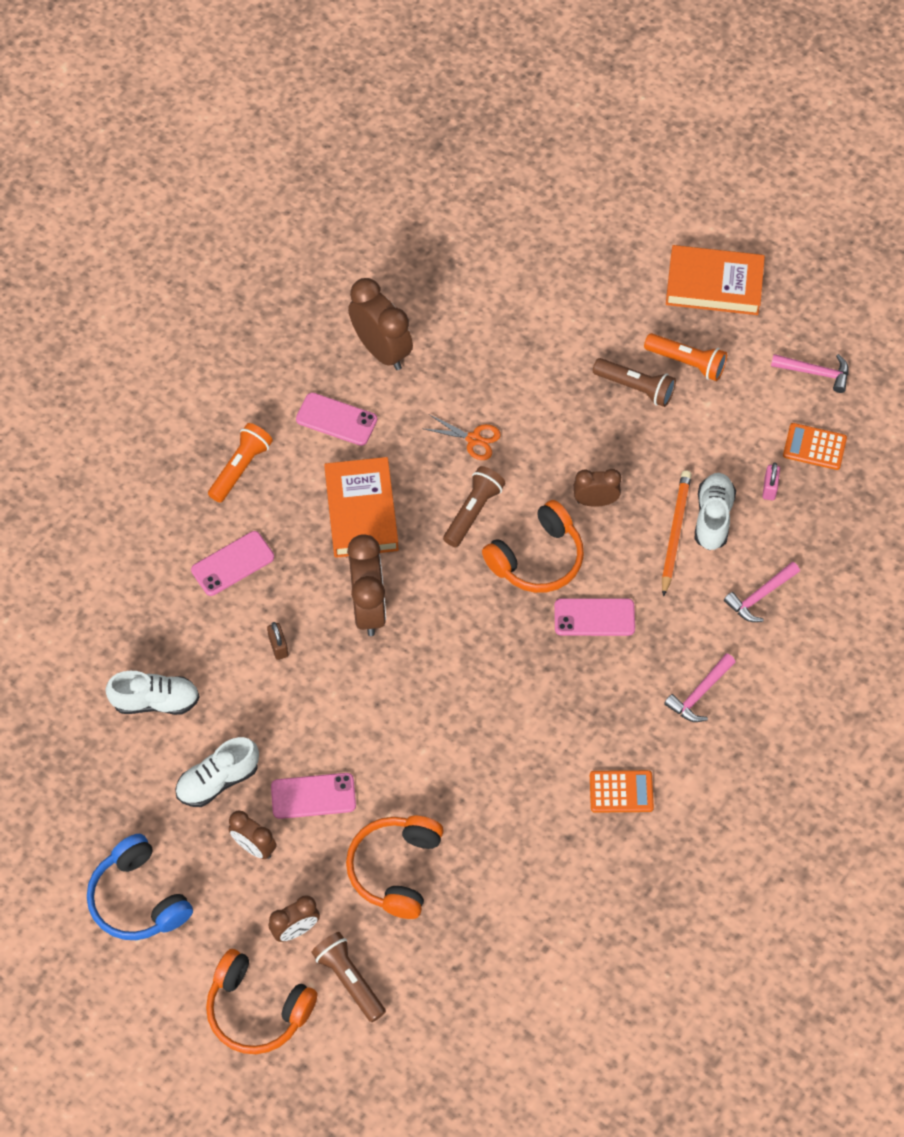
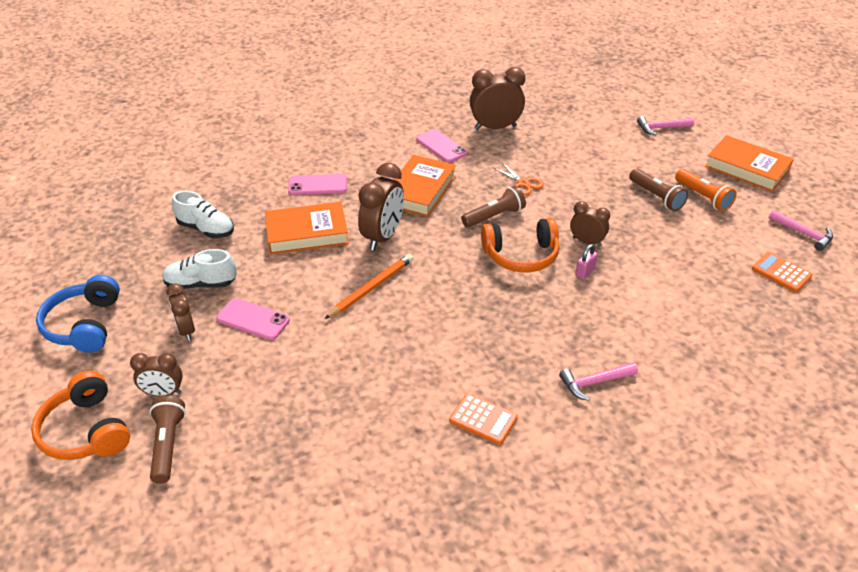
camera: 30 degrees right, 20 degrees down
(241, 468) = (364, 147): orange flashlight -> none
(278, 647) = (307, 233): brown padlock -> orange book
(381, 350) = (495, 127): brown clock -> brown clock turned 90 degrees counterclockwise
(396, 869) = (268, 389): orange headphones -> none
(594, 617) = (540, 303): pink phone -> none
(675, 533) = (637, 280): orange pencil -> orange pencil (371, 288)
(713, 517) = (673, 282): white shoe -> none
(760, 596) = (685, 342): pink hammer -> pink hammer (661, 128)
(769, 488) = (730, 282): pink padlock -> pink padlock (585, 272)

